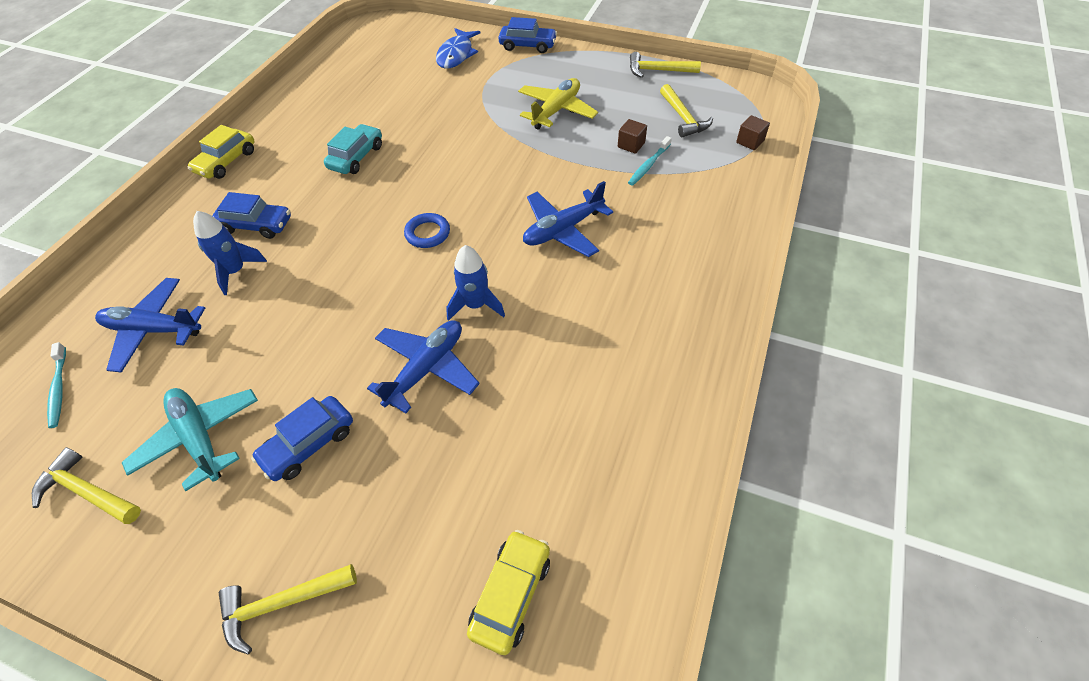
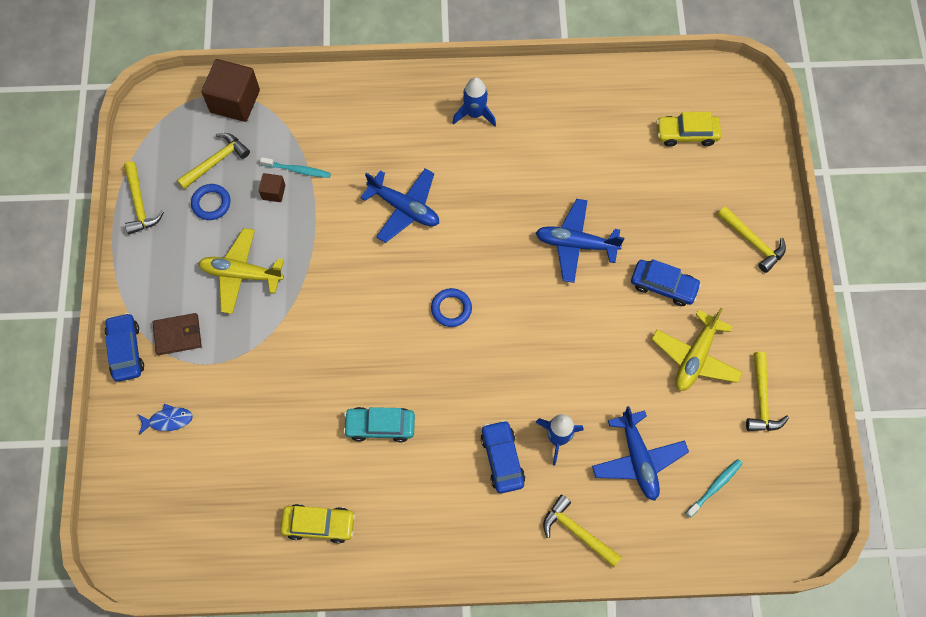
camera: 115 degrees left, 15 degrees up
(145, 255) = (577, 532): none -> yellow hammer
(199, 438) = (695, 357): turquoise plane -> yellow plane
(226, 162) = (435, 552): yellow car -> yellow car (319, 524)
(456, 55) = (168, 420): blue fish -> blue fish, size x0.62
(476, 305) = (507, 238): blue rocket -> blue rocket (474, 114)
(523, 70) = (178, 335): none -> brown wallet
(638, 107) = (211, 203): none -> blue ring
(750, 141) = (235, 101): brown cube -> brown cube, size x2.03

